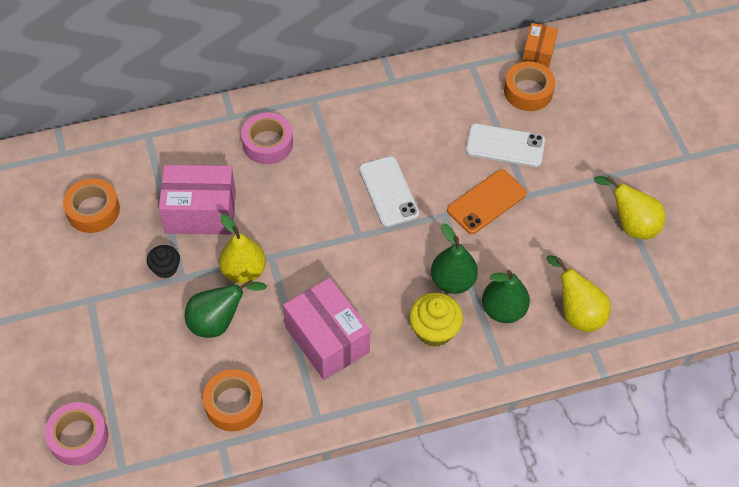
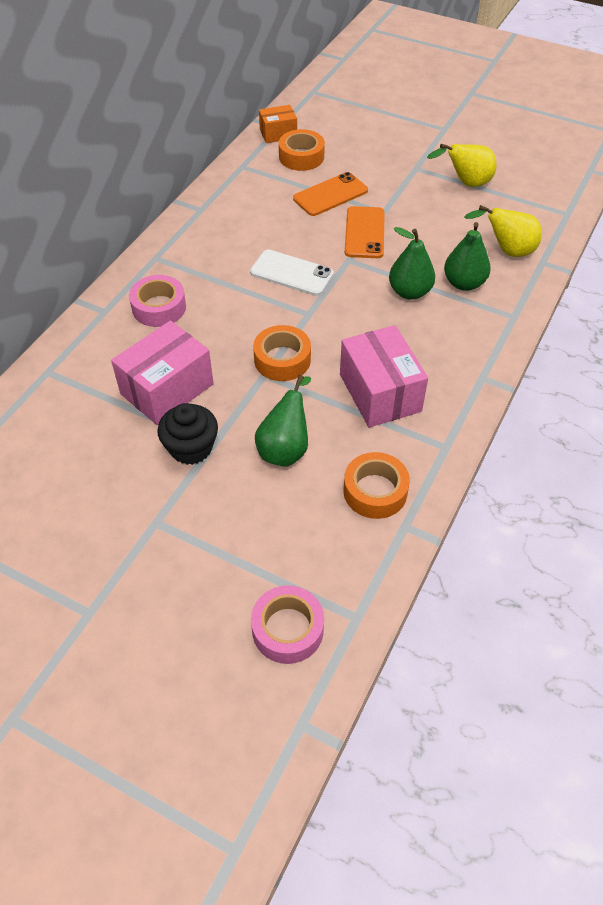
camera: 45 degrees left, 5 degrees down
(93, 210) = (69, 458): orange tape -> orange tape (282, 359)
(165, 268) = (191, 448): black cupcake -> black cupcake, size x1.57
(244, 271) = (257, 400): yellow pear -> none
(327, 339) = (380, 392): pink box -> pink box turned 60 degrees clockwise
(434, 330) = (440, 328): yellow cupcake -> none
(505, 145) = (330, 195): white phone -> orange phone
(538, 54) = (278, 134): orange box -> orange box turned 75 degrees counterclockwise

